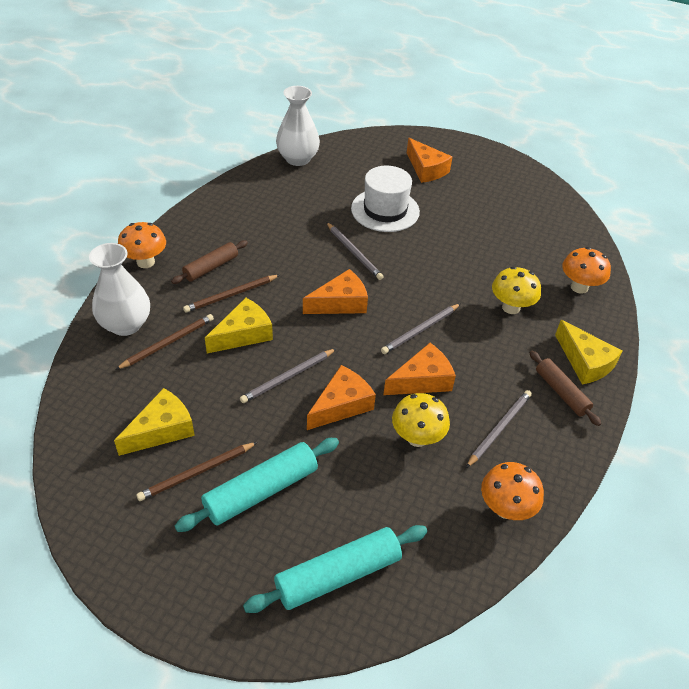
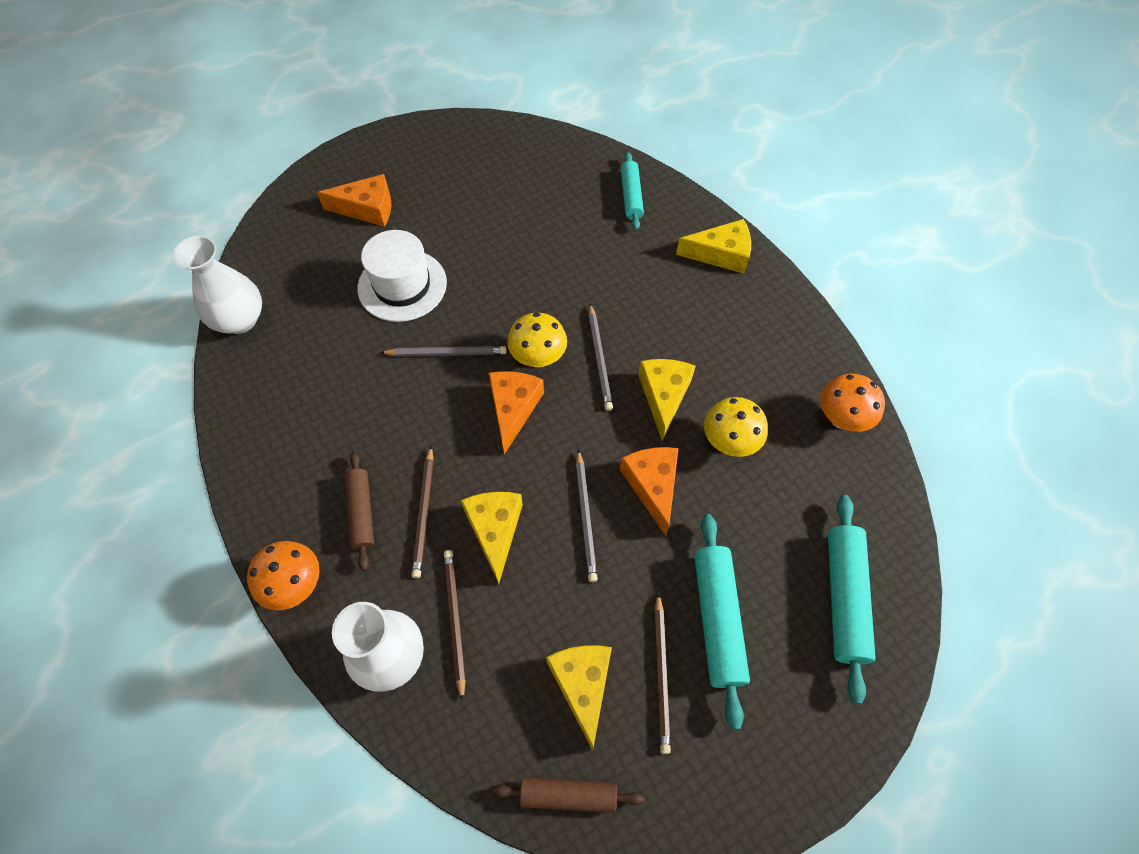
camera: 55 degrees left, 15 degrees up
(422, 380) = (664, 396): orange cheese -> yellow cheese
(499, 428) = (756, 369): grey pencil -> none
(511, 307) = (620, 265): yellow mushroom -> yellow mushroom (538, 358)
(561, 392) = (743, 295): brown rolling pin -> brown rolling pin (568, 795)
(579, 287) = (631, 196): orange mushroom -> turquoise rolling pin

